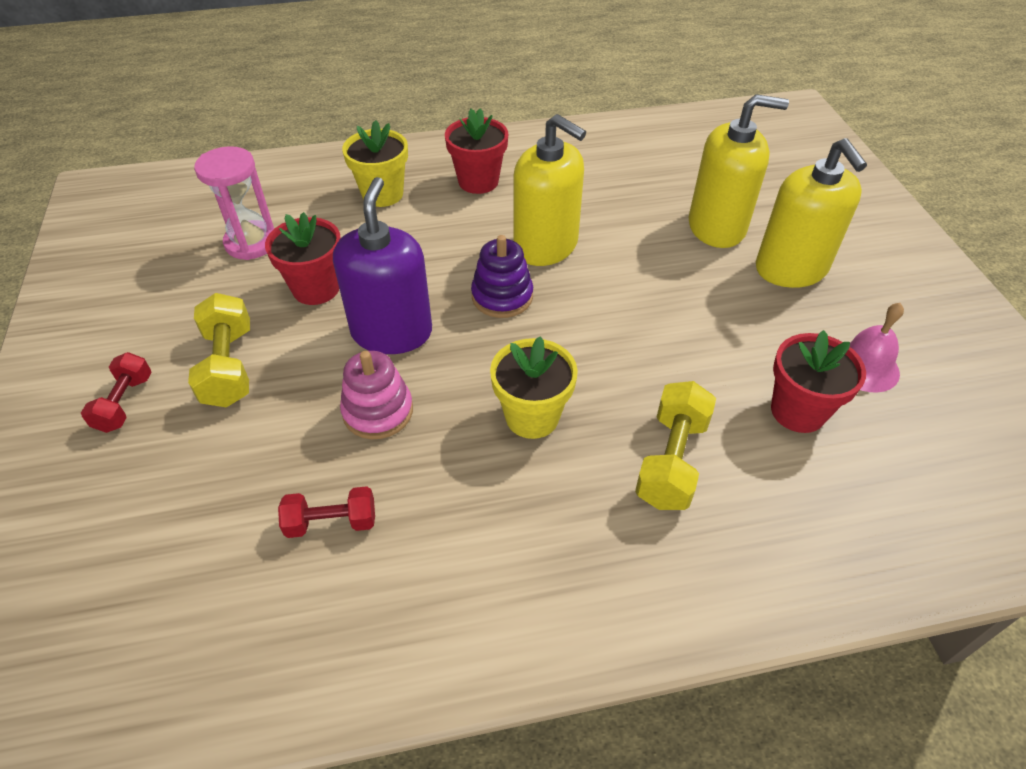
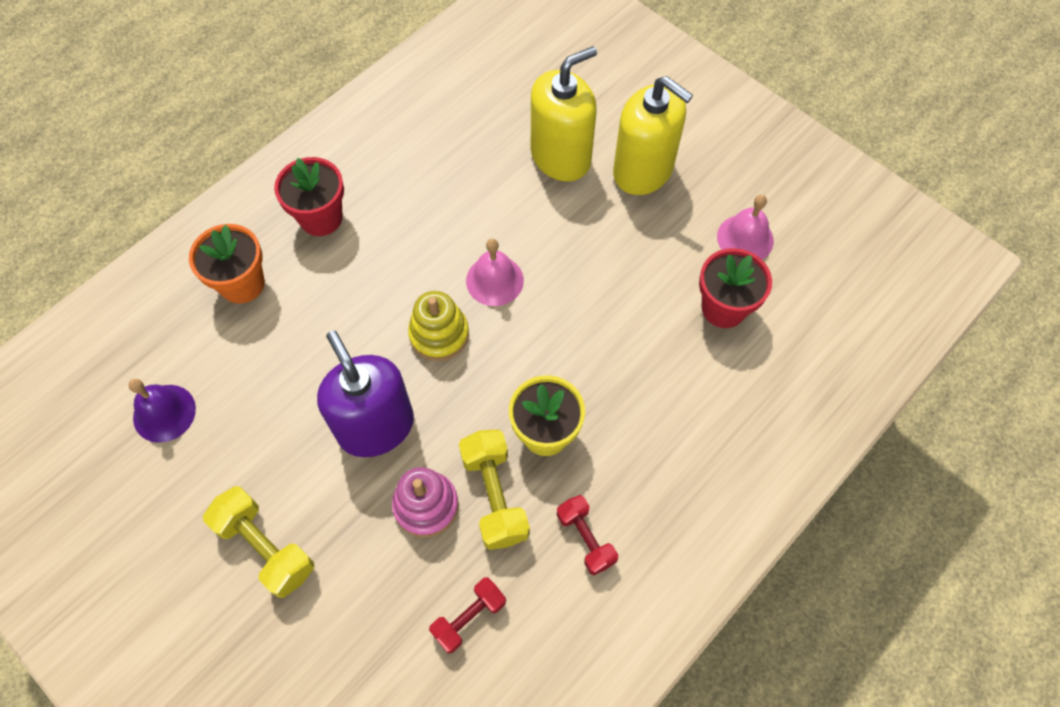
camera: 35 degrees left, 15 degrees up
(125, 403) = (207, 639): red dumbbell -> red dumbbell (585, 538)
(251, 243) = (164, 413): pink hourglass -> purple bell
(316, 288) = (272, 424): red flower pot -> none
(382, 194) = (242, 284): yellow flower pot -> orange flower pot
(502, 296) = (439, 334): purple stacking toy -> yellow stacking toy
(546, 246) = (436, 258): yellow soap dispenser -> none
(583, 283) = (494, 280): none -> pink bell
(671, 461) = (666, 406): yellow dumbbell -> yellow dumbbell (494, 496)

